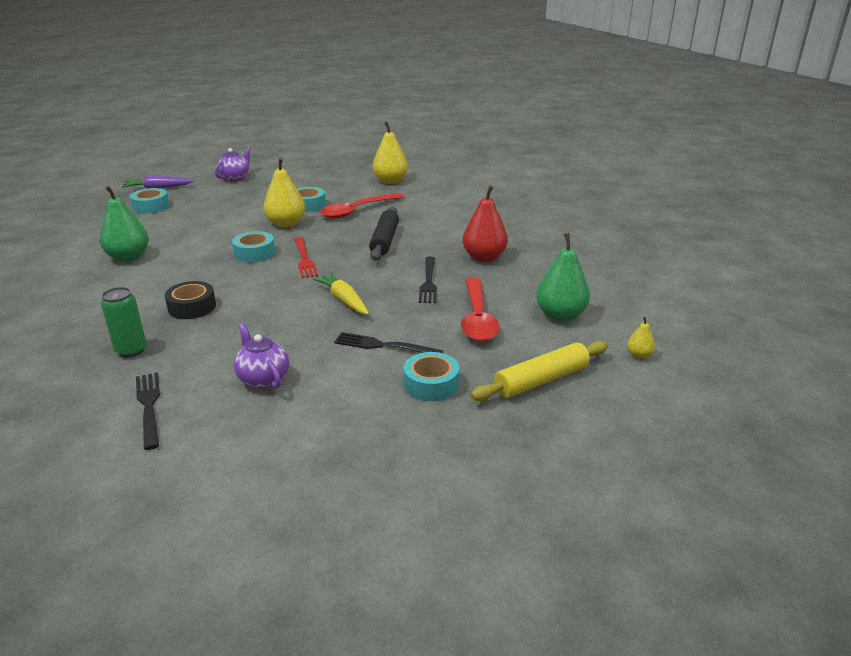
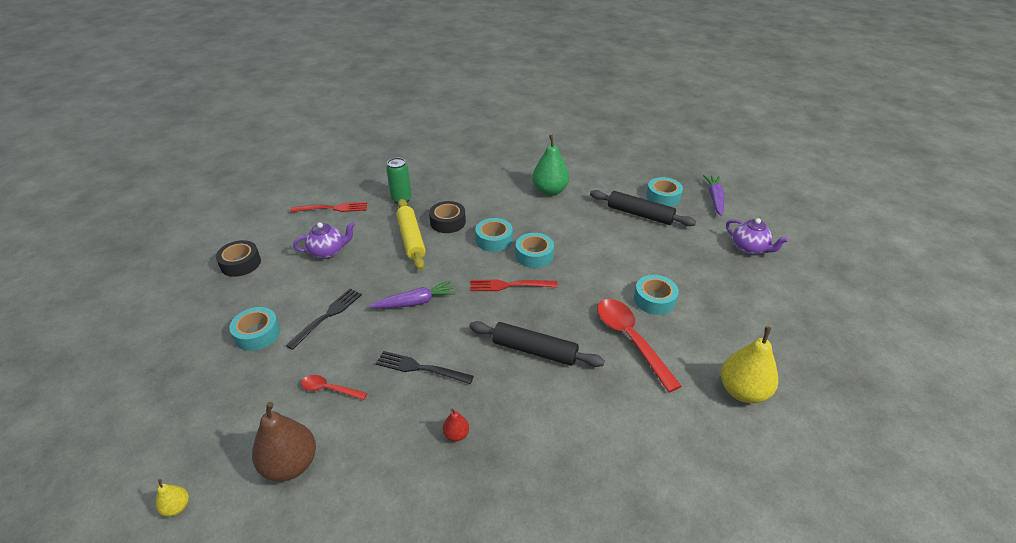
camera: 105 degrees right, 10 degrees up
(149, 406) = (332, 208): black fork -> red fork
(182, 214) = (640, 214): none -> black rolling pin
(228, 275) = (494, 240): none -> turquoise tape
(286, 224) = (600, 279): yellow pear -> none
(302, 451) = (240, 263): none -> black tape
(344, 300) = (415, 302): yellow carrot -> purple carrot
(477, 318) = (329, 389): red spoon -> red spoon, size x0.52
(484, 257) = (456, 434): red pear -> red pear, size x0.47
(541, 380) = (207, 406): yellow rolling pin -> yellow rolling pin (411, 239)
(560, 315) = (290, 464): green pear -> brown pear

